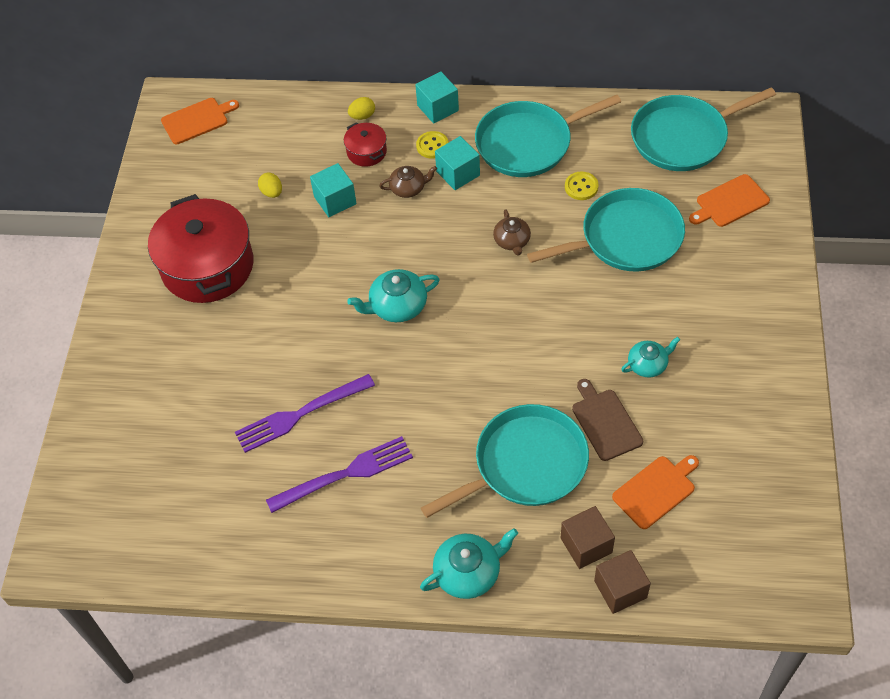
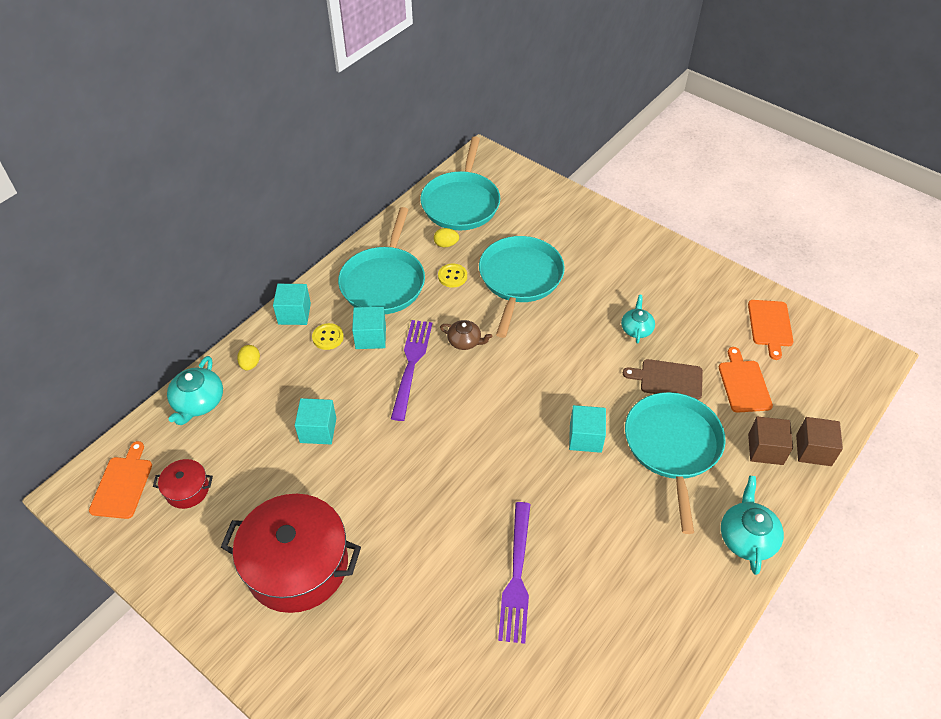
camera: 60 degrees left, 5 degrees down
(272, 192) = (264, 471): yellow egg -> yellow egg (446, 244)
(346, 474) = (600, 574): purple fork -> purple fork (411, 364)
(366, 152) = (290, 381): red pot -> red pot (187, 490)
(397, 306) = (463, 446): turquoise teapot -> turquoise teapot (198, 402)
(408, 188) = (354, 375): brown teapot -> none
(479, 390) = (585, 437): none -> turquoise cube
(730, 202) = (537, 213): orange cutting board -> orange cutting board (770, 325)

